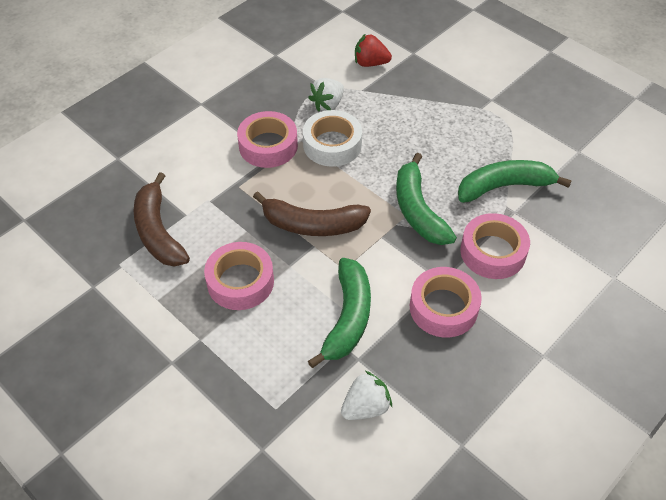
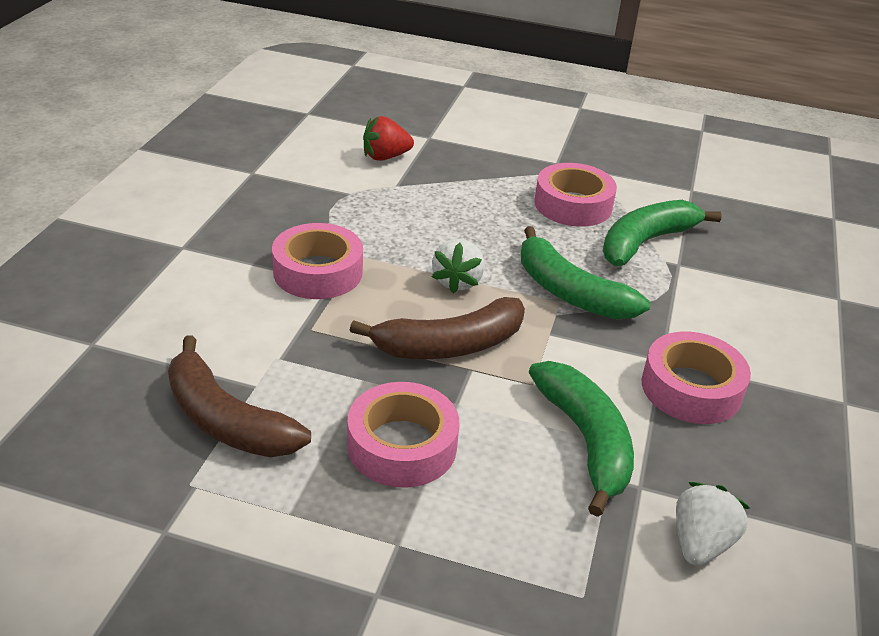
camera: 30 degrees left, 15 degrees down
(328, 104) = (364, 209): white strawberry -> white strawberry (457, 281)
(332, 144) = (404, 250): white tape -> none
(493, 252) = (693, 311): pink tape -> pink tape (573, 205)

